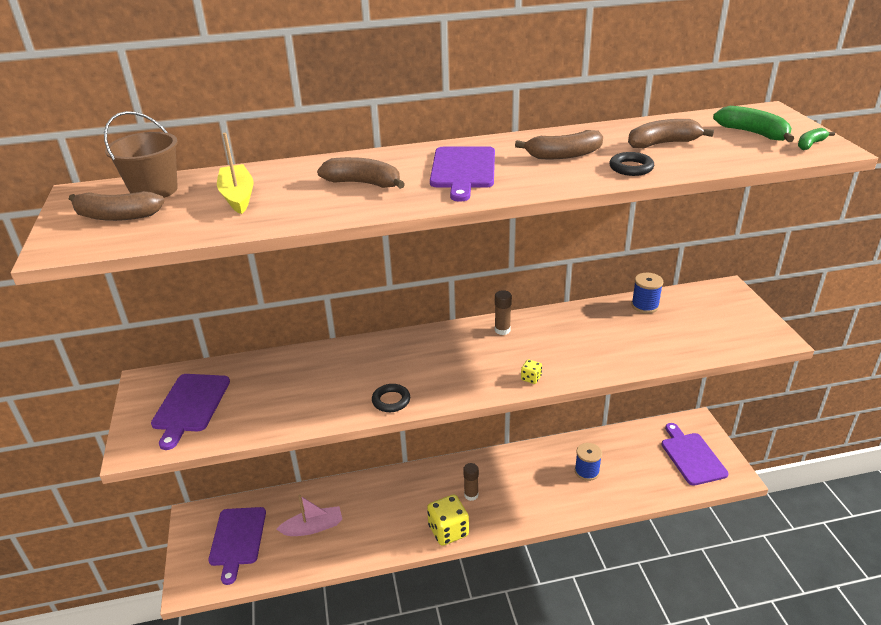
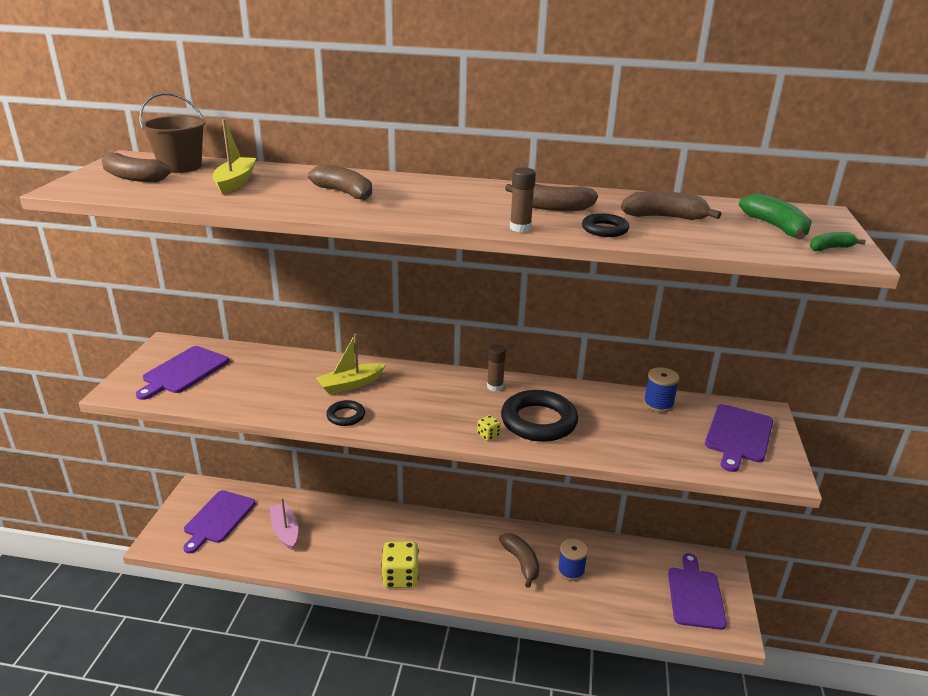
camera: 20 degrees right, 5 degrees down
(313, 527) = (285, 531): pink boat -> pink boat turned 120 degrees counterclockwise
(371, 367) = (350, 384): none -> yellow boat
(463, 170) = (442, 200): purple cutting board -> purple cutting board (738, 435)
(471, 495) = (442, 553): brown glue stick -> brown glue stick (520, 228)
(543, 479) = (521, 562): none -> brown banana
(563, 351) = (538, 421): none -> black ring

